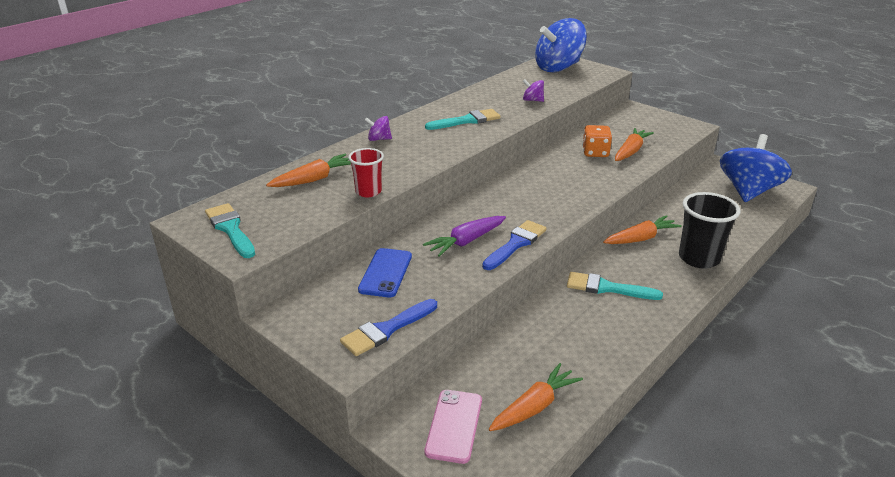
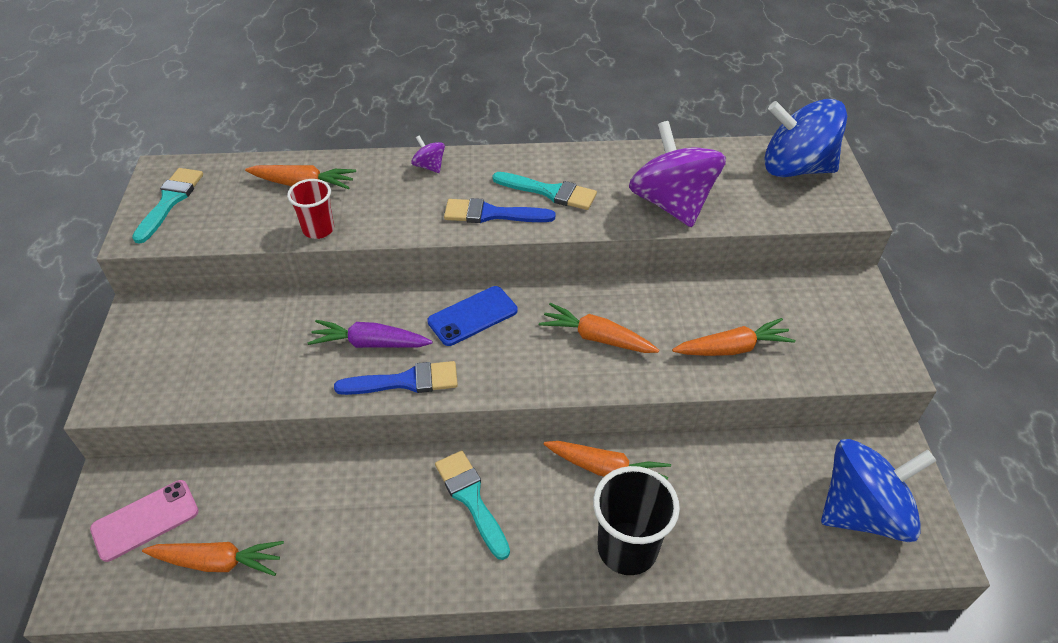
camera: 45 degrees right, 15 degrees up
(385, 273) = (260, 327): blue phone -> blue phone (472, 316)
(386, 330) = (173, 389): blue brush -> blue brush (491, 214)
(532, 100) = (672, 204): purple spinning top -> purple spinning top, size x2.41
(570, 178) = (596, 338): none -> orange carrot
(595, 153) = (684, 321): orange dice -> none

